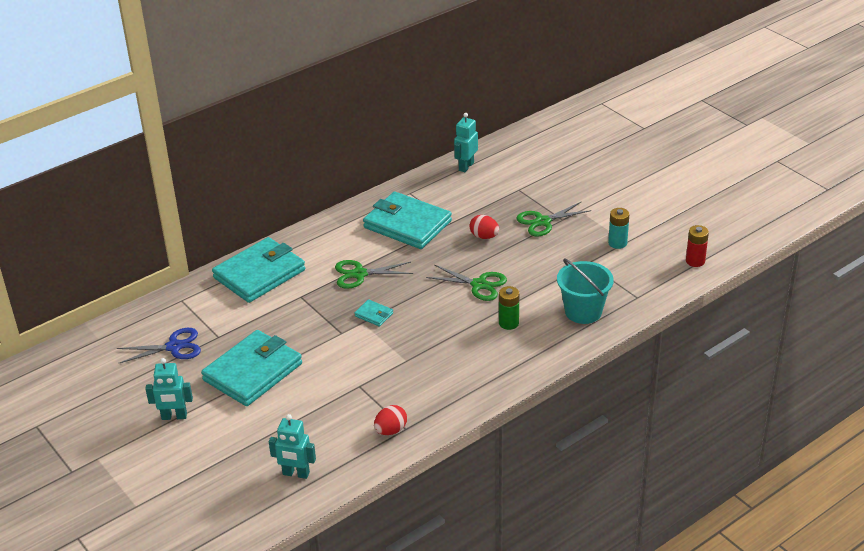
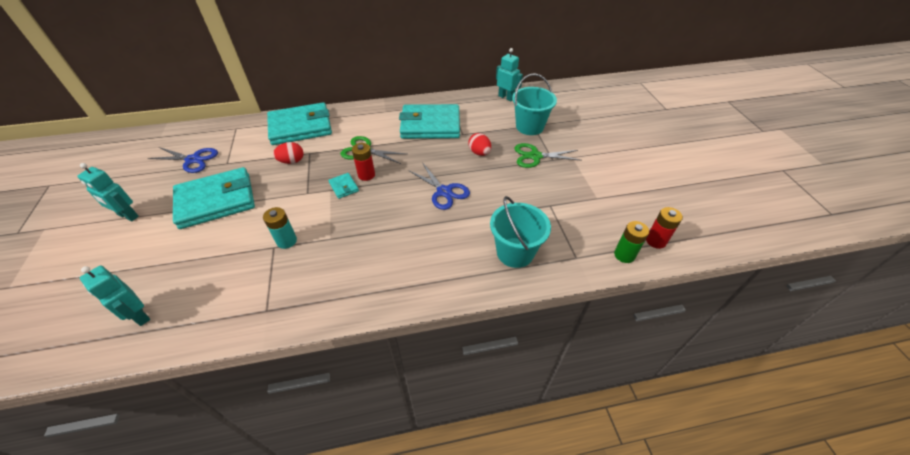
camera: 25 degrees right, 10 degrees up
(386, 296) = (366, 175): none -> red battery
(391, 430) = (253, 306): red egg -> red egg (292, 161)
(407, 224) = (430, 125): turquoise wallet -> turquoise wallet turned 60 degrees counterclockwise
(466, 166) = (506, 97): turquoise robot -> turquoise robot turned 75 degrees clockwise
(479, 285) = (444, 192): green scissors -> blue scissors
(508, 323) = (441, 237): green battery -> green battery (624, 255)
(516, 192) = (529, 127): none -> turquoise bucket
(617, 243) = (588, 196): turquoise battery -> turquoise battery (286, 241)

